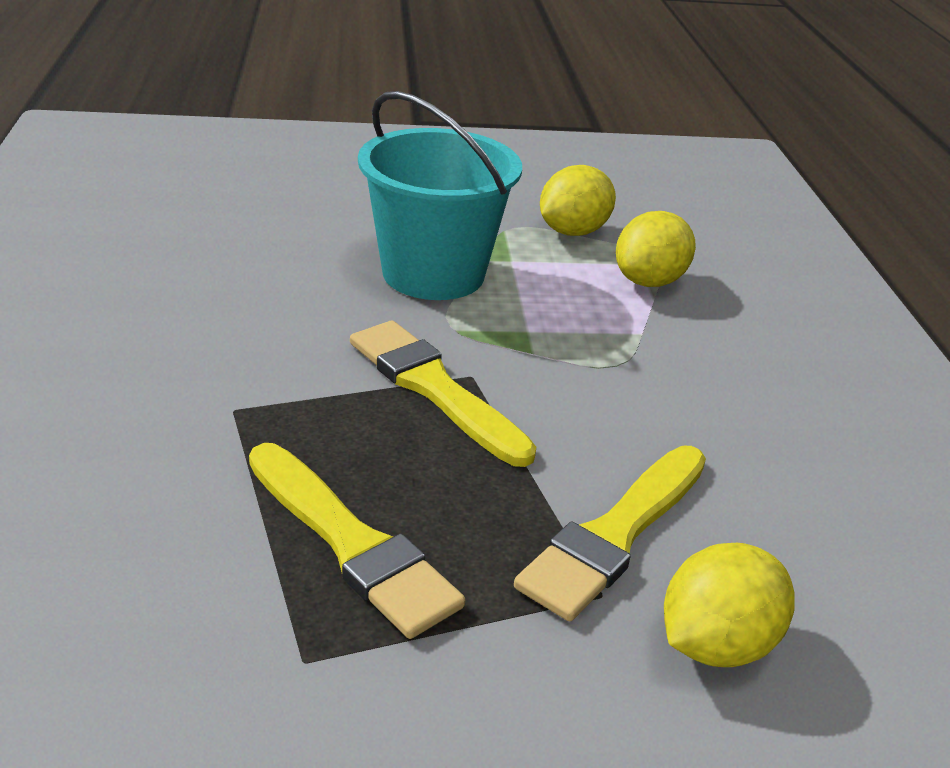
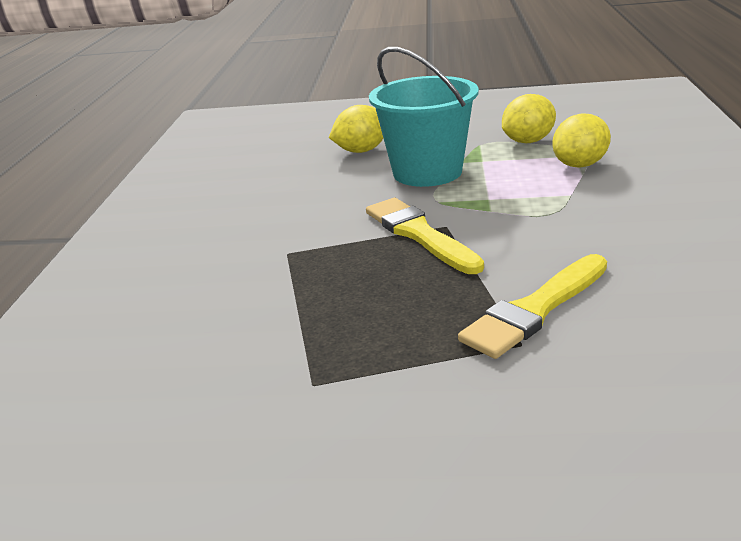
camera: 15 degrees right, 5 degrees down
(352, 544) = (352, 320): yellow brush -> none
(716, 644) = (602, 370): yellow lemon -> yellow lemon (361, 151)

